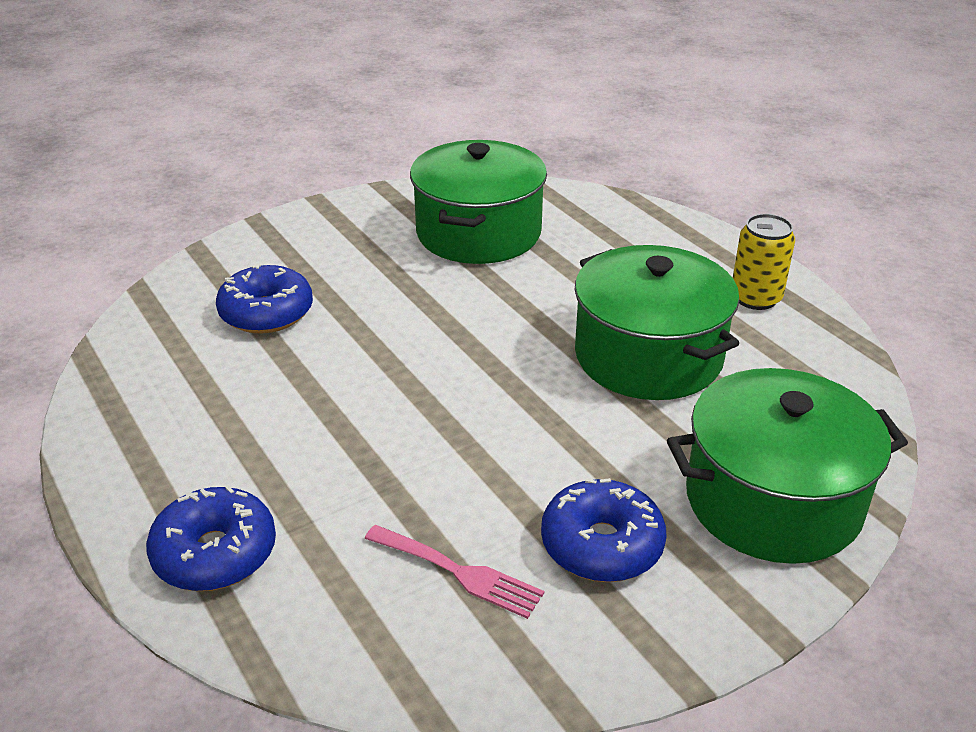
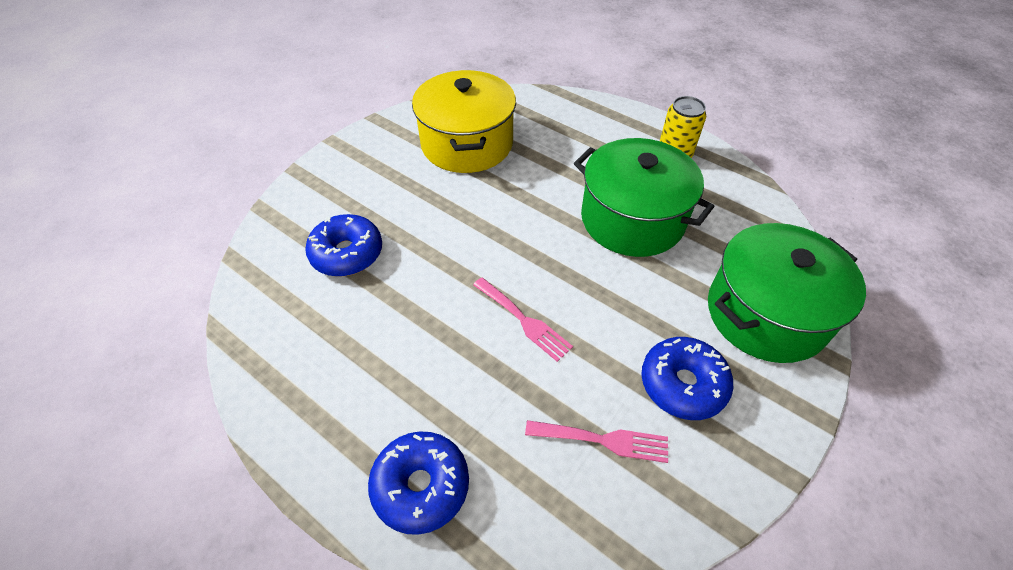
camera: 20 degrees left, 15 degrees up
(436, 428) = (524, 320): none -> pink fork
(478, 233) = (467, 144): green pot -> yellow pot

